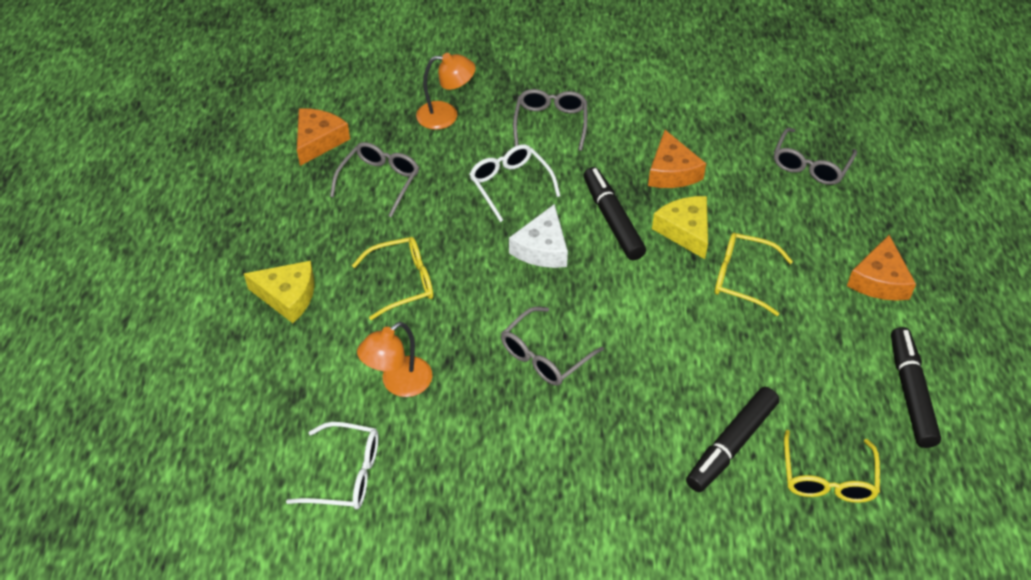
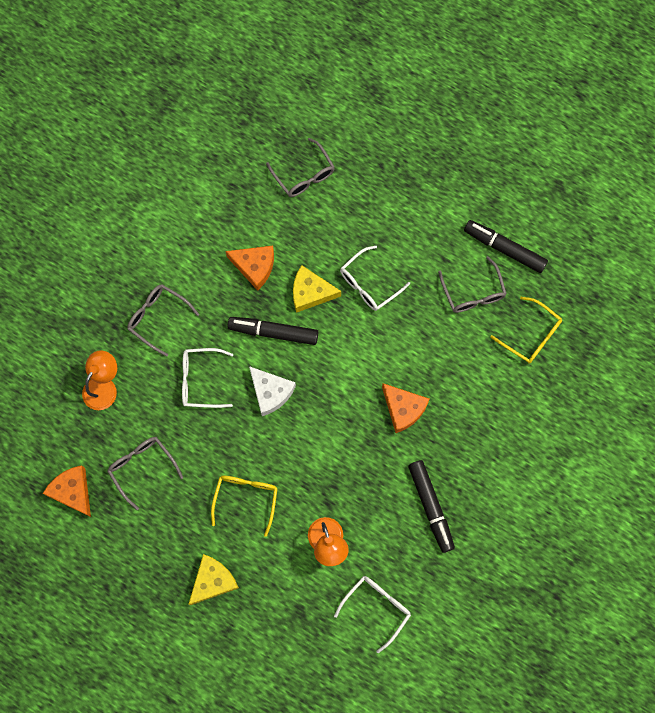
camera: 60 degrees left, 25 degrees up
(544, 356) = (358, 442): grey glasses -> grey glasses (473, 293)
(731, 445) = (481, 373): black marker -> black marker (430, 507)
(742, 278) = (369, 284): yellow glasses -> white glasses
(879, 280) = (419, 204): orange cheese -> orange cheese (403, 409)

